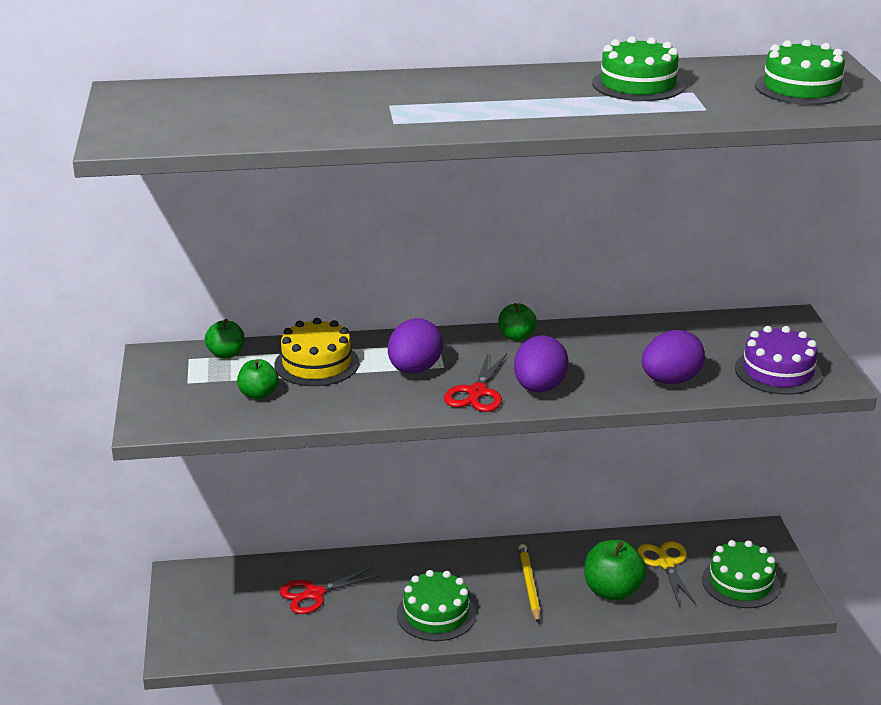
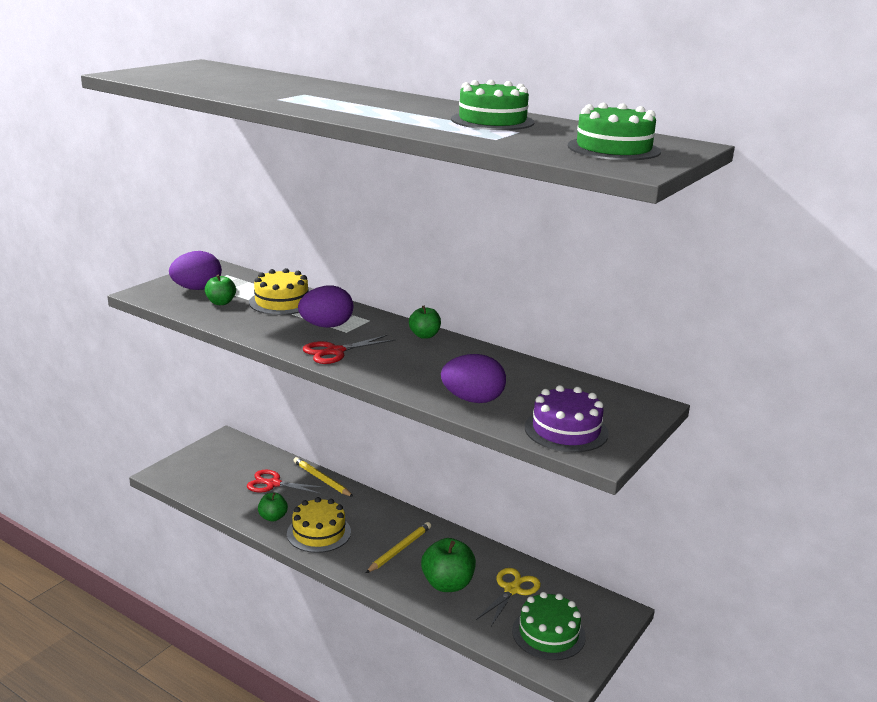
camera: 40 degrees right, 5 degrees down
(226, 354) = (248, 280): green apple -> green apple (273, 517)
(354, 561) = (322, 479): none -> yellow pencil
(436, 614) = (319, 532): green cake -> yellow cake
(539, 388) = (377, 366): purple egg -> purple egg (197, 289)

